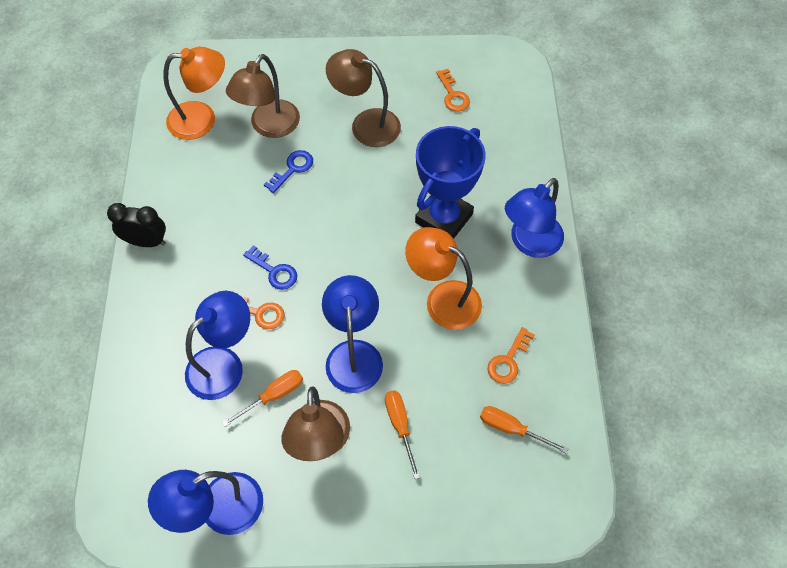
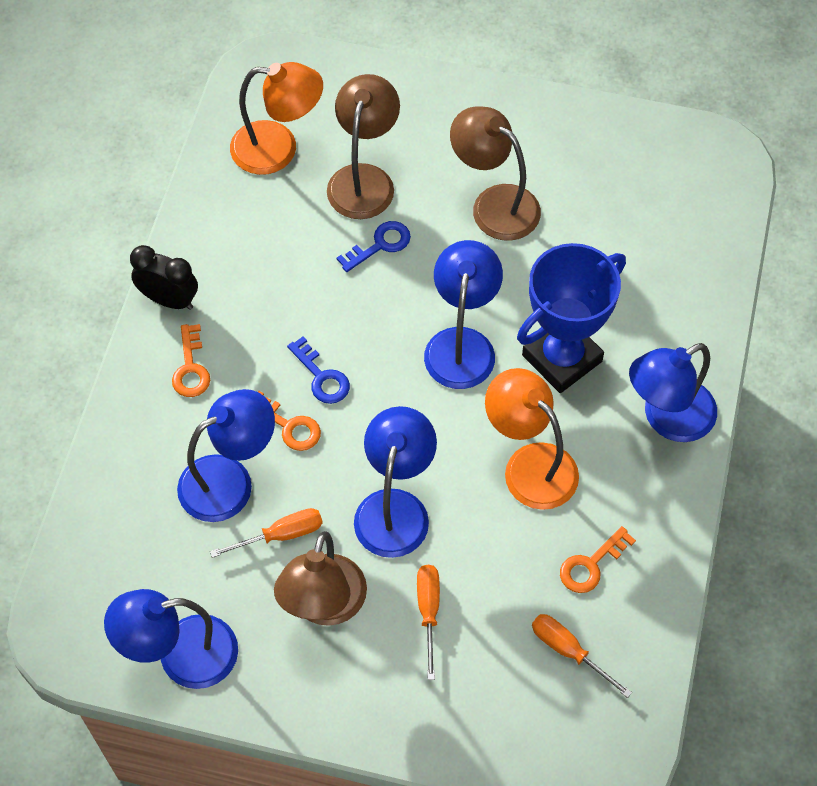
camera: 15 degrees right, 0 degrees up
(269, 127) = (364, 179): brown lamp -> brown lamp turned 150 degrees clockwise
(370, 225) = (462, 344): none -> blue lamp
(453, 95) = (625, 188): orange key -> orange key (191, 368)

